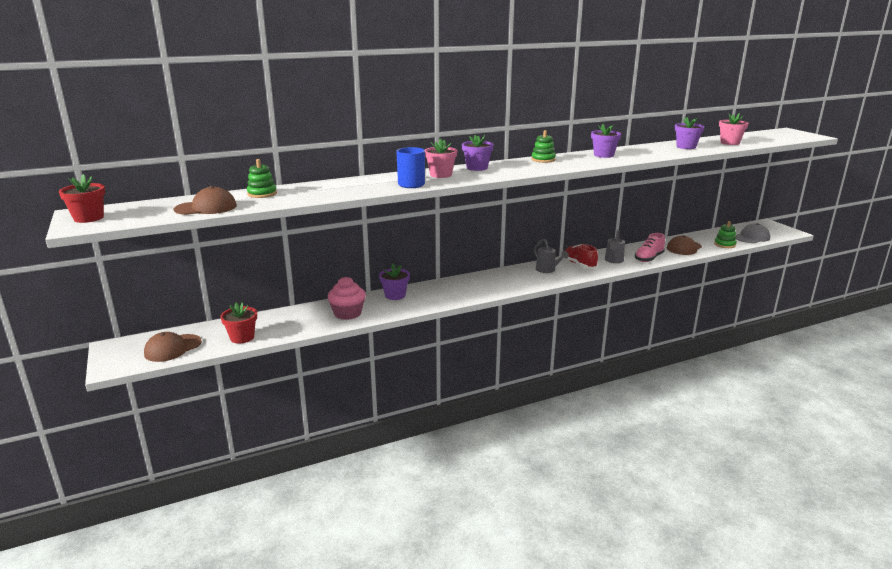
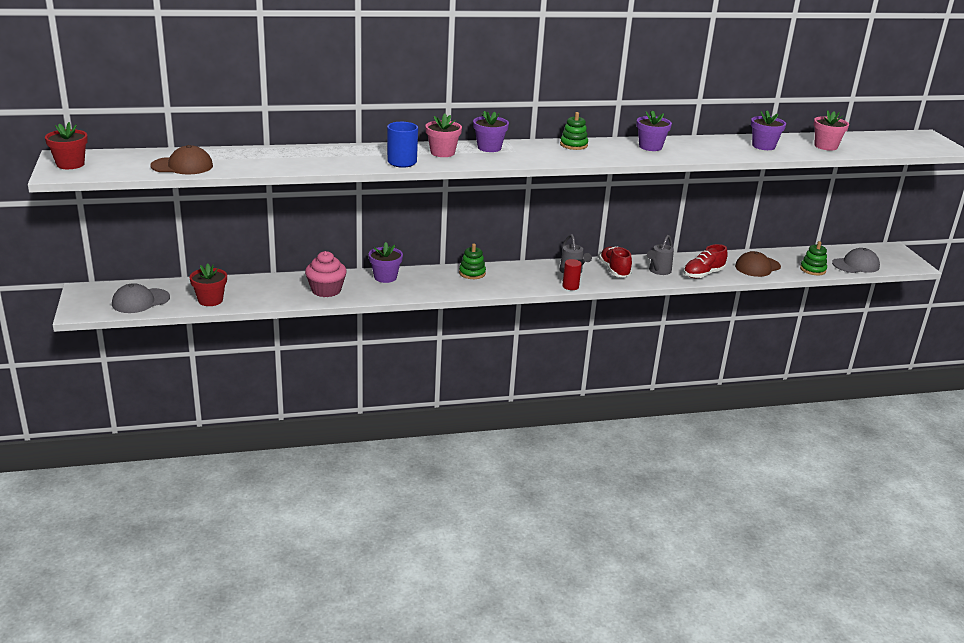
camera: 10 degrees right, 5 degrees up
(172, 348) = (140, 301): brown cap -> grey cap
(262, 194) = (243, 155): green stacking toy -> green stacking toy (472, 273)
(553, 281) = (570, 286): none -> red cylinder
(648, 258) = (703, 274): pink shoe -> red shoe

